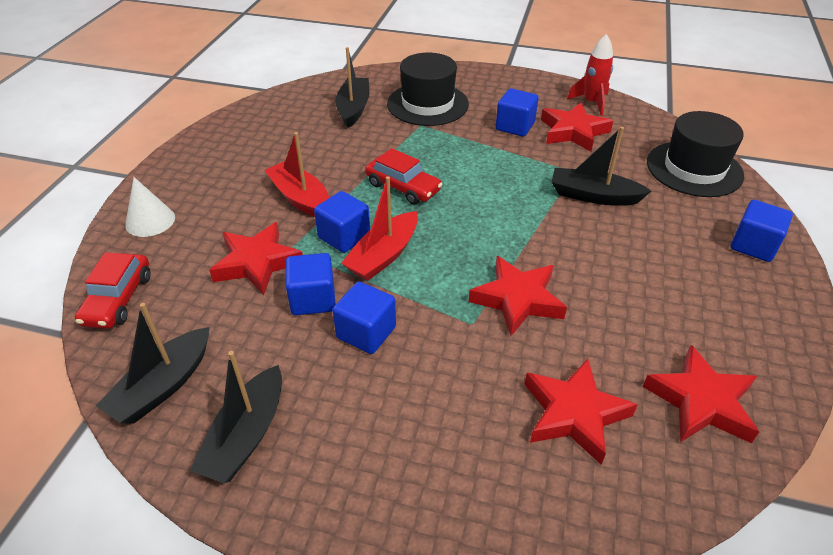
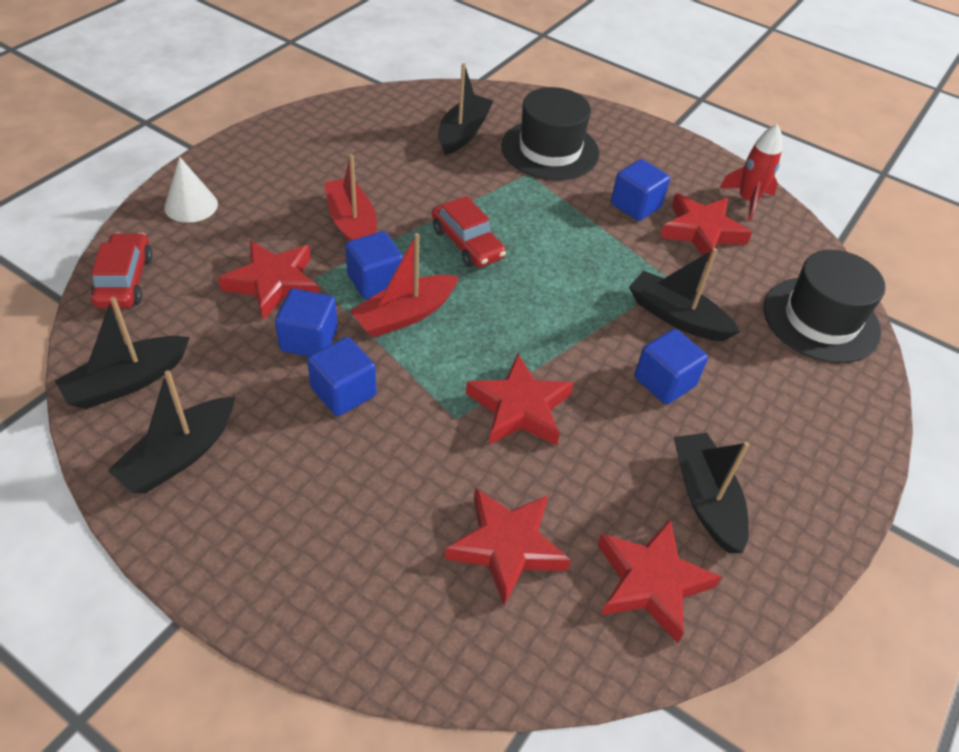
camera: 15 degrees right, 5 degrees up
(118, 299) = (125, 280): red car -> red car turned 150 degrees clockwise
(699, 322) = (705, 499): none -> black boat
(753, 245) = (830, 433): blue cube -> blue cube (664, 381)

